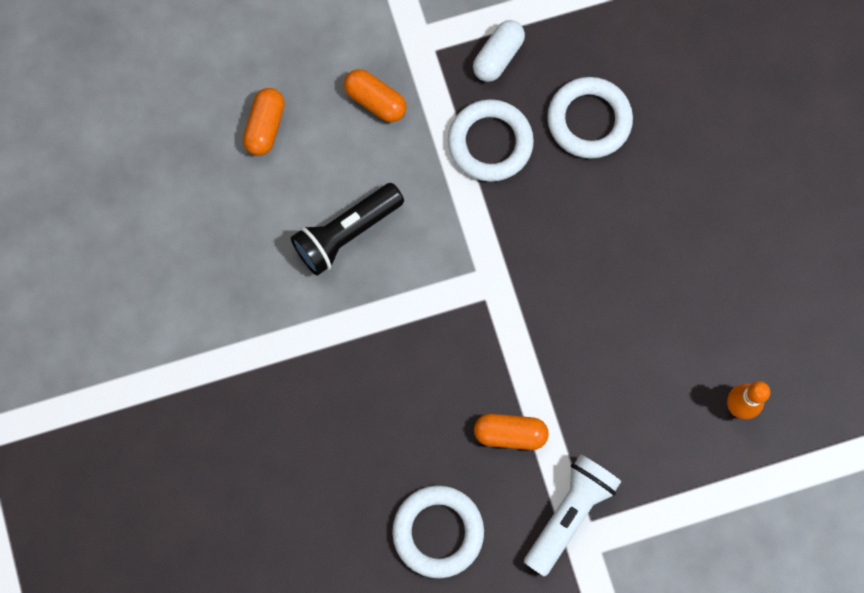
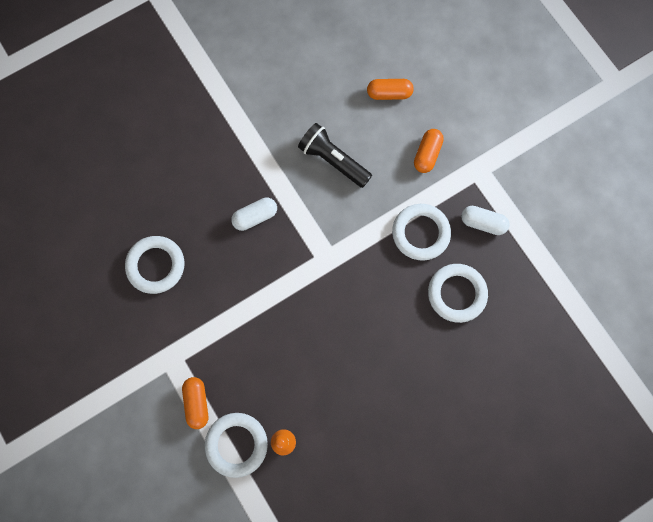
camera: 75 degrees right, 0 degrees up
(402, 367) = (255, 217): none -> white capsule
(510, 434) = (229, 294): orange capsule -> orange capsule (197, 403)
(569, 513) = (186, 345): white flashlight -> none
(728, 473) = (236, 444): none -> white ring

